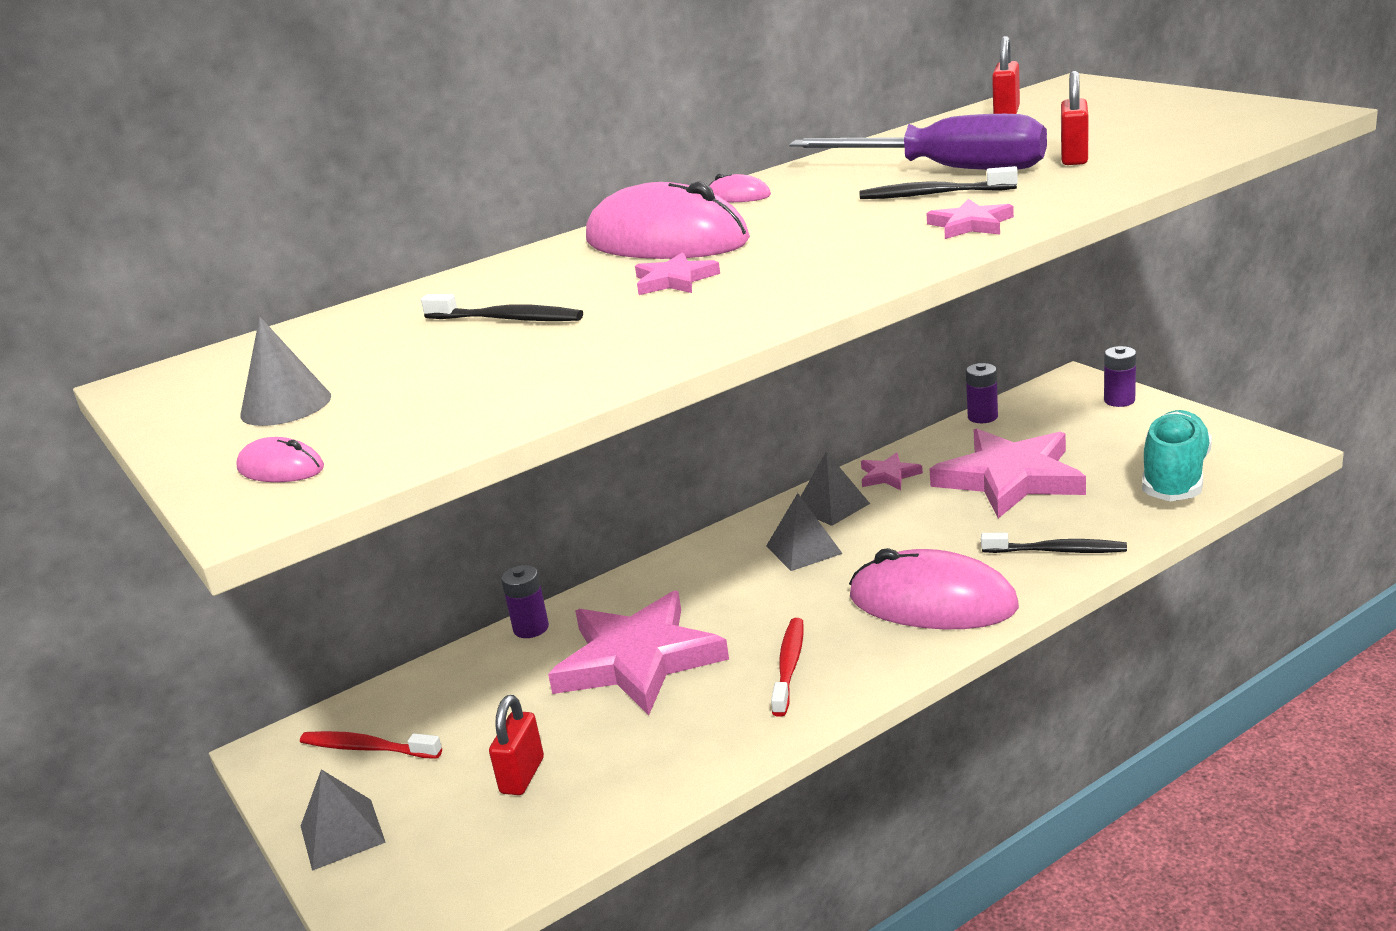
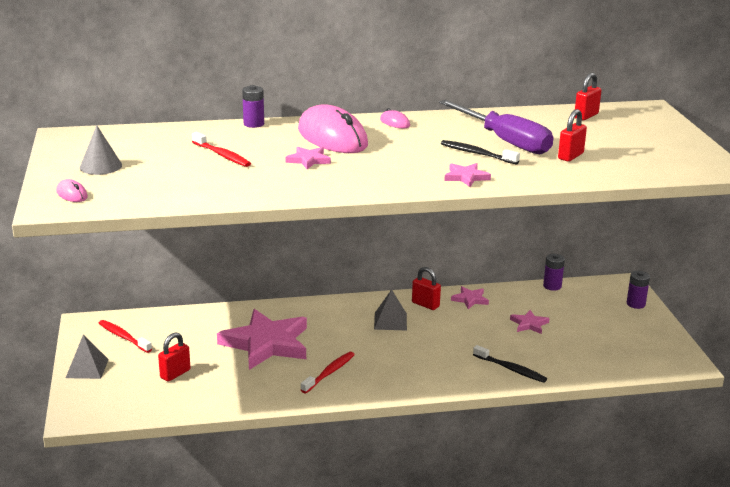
camera: 20 degrees right, 0 degrees up
(507, 319) = (222, 155): black toothbrush -> red toothbrush
(531, 628) = (233, 311): purple battery -> purple battery (254, 124)
(831, 506) = (425, 304): grey pyramid -> red padlock
(932, 602) = (424, 370): pink mouse -> none
(1010, 479) = (529, 324): pink star -> pink star, size x0.43
(1174, 477) = (614, 356): turquoise shoe -> none

